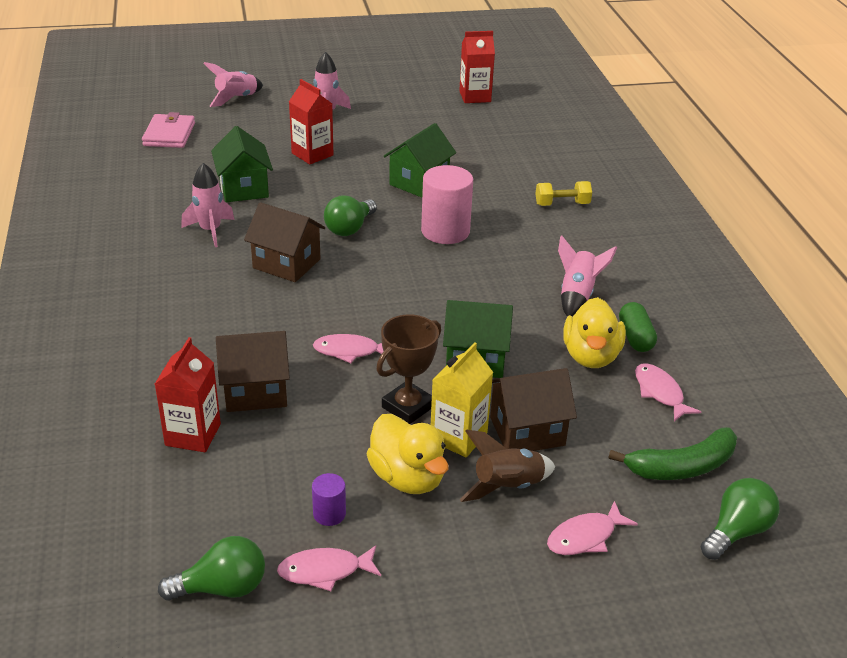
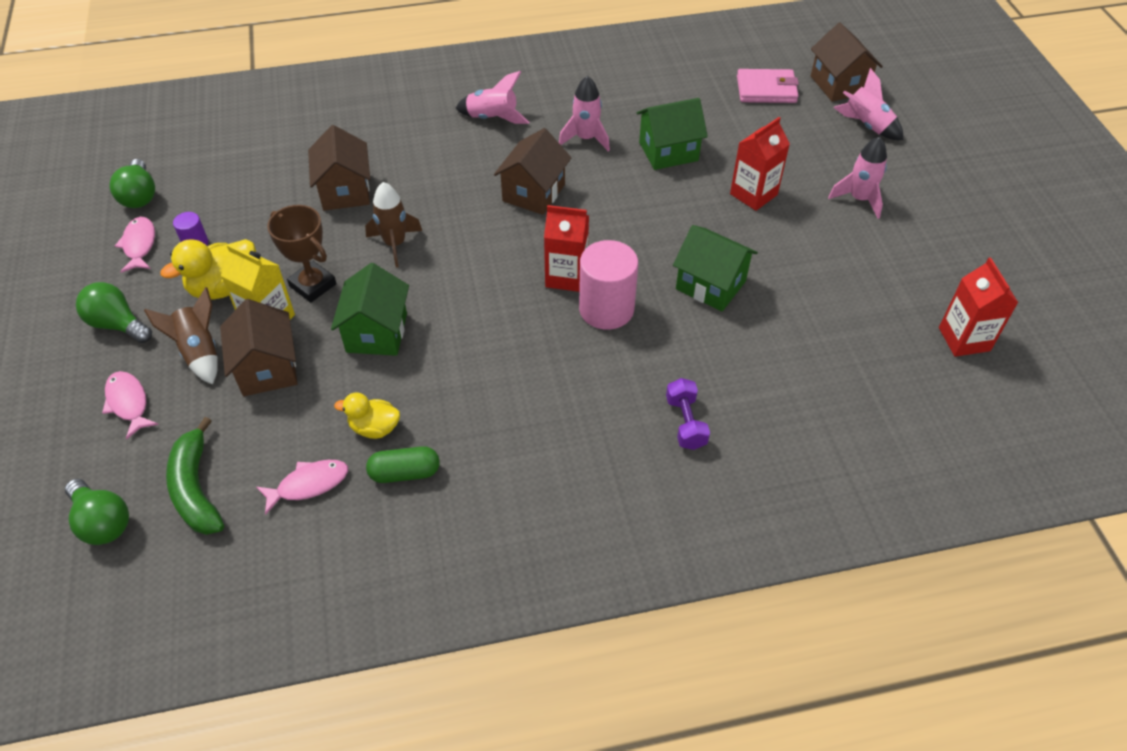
camera: 90 degrees right, 15 degrees up
(176, 103) = (839, 84): none -> brown house
(193, 434) = (297, 163): red carton -> red carton (566, 276)
(349, 228) = (602, 232): green light bulb -> green light bulb (118, 324)
(350, 351) = (395, 244): pink fish -> brown rocket
(562, 204) = (685, 423): yellow dumbbell -> purple dumbbell
(577, 295) = (485, 424): pink rocket -> pink rocket (492, 118)
(591, 356) = (374, 428): yellow duck -> yellow duck, size x0.63

